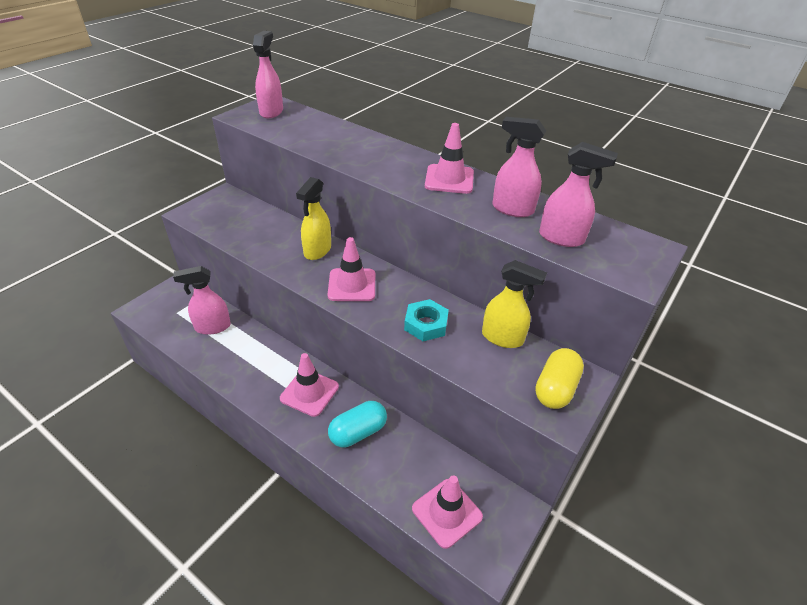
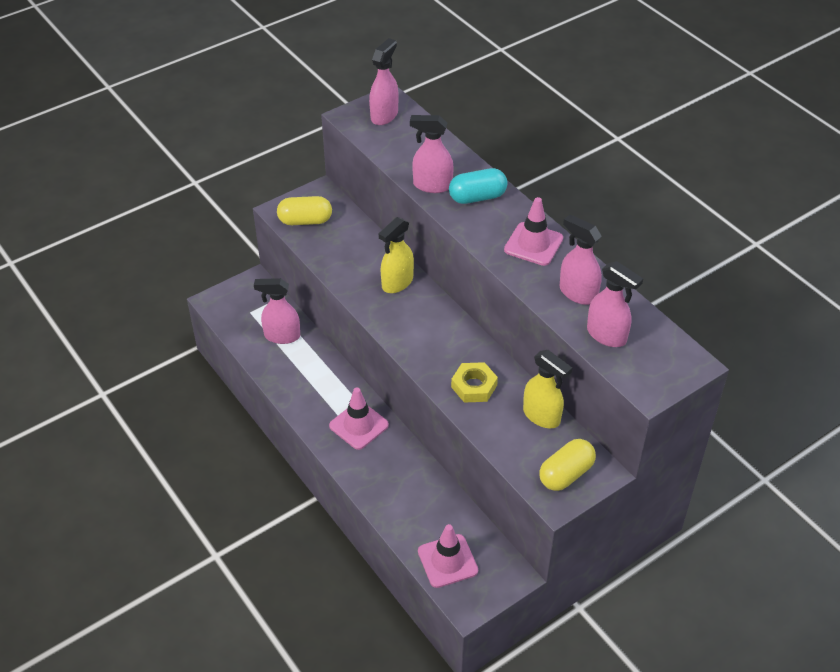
camera: 20 degrees right, 5 degrees up
(215, 217) = (305, 221): none -> yellow capsule
(334, 151) = (432, 185): none -> pink spray bottle
(352, 285) = (418, 329): pink traffic cone -> none
(358, 432) = (392, 473): turquoise capsule -> turquoise capsule (477, 197)
(426, 324) = (474, 386): turquoise nut -> yellow nut

